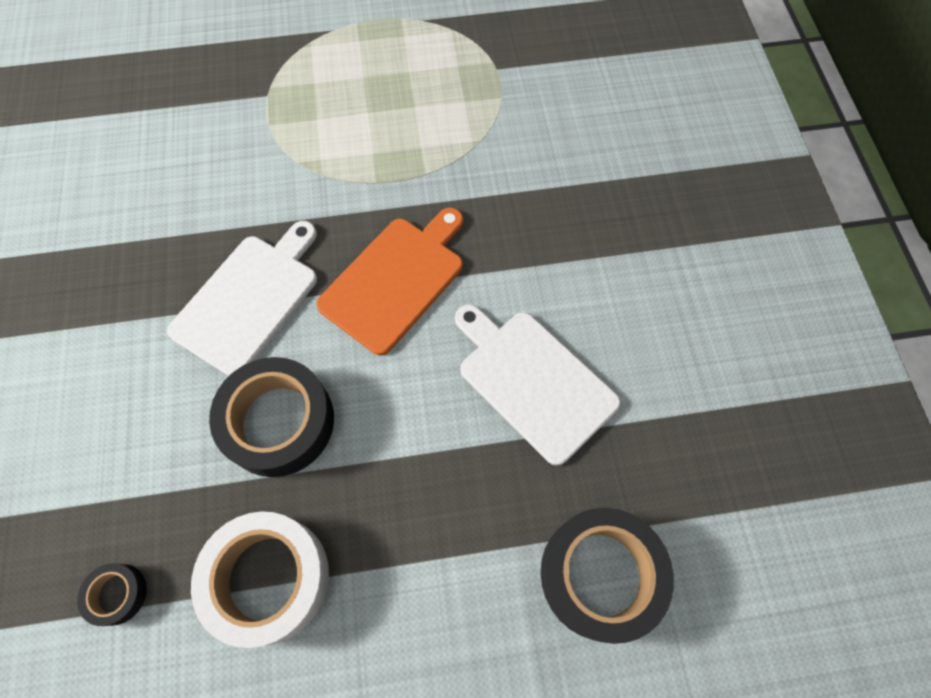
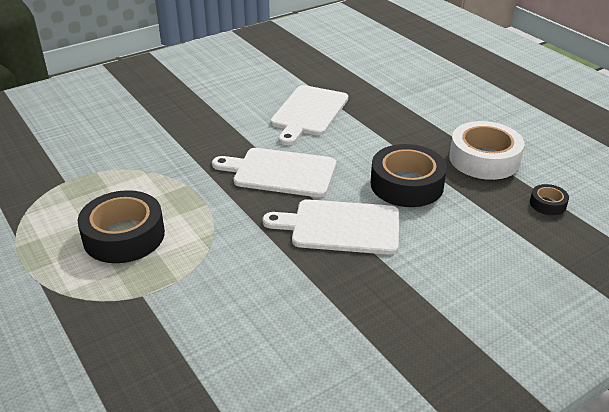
camera: 115 degrees left, 30 degrees down
(396, 280) = (280, 172): orange cutting board -> white cutting board
(600, 575) = (385, 78): black tape -> black tape (124, 236)

